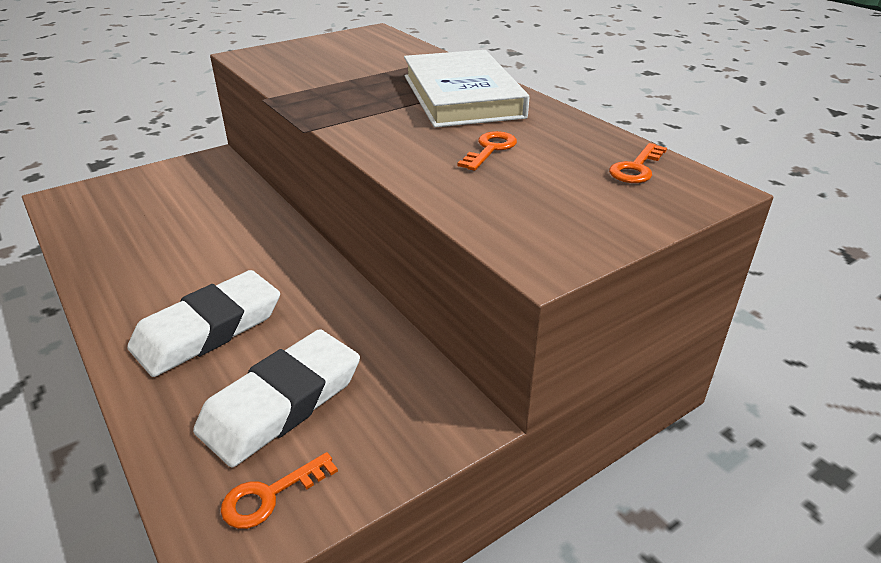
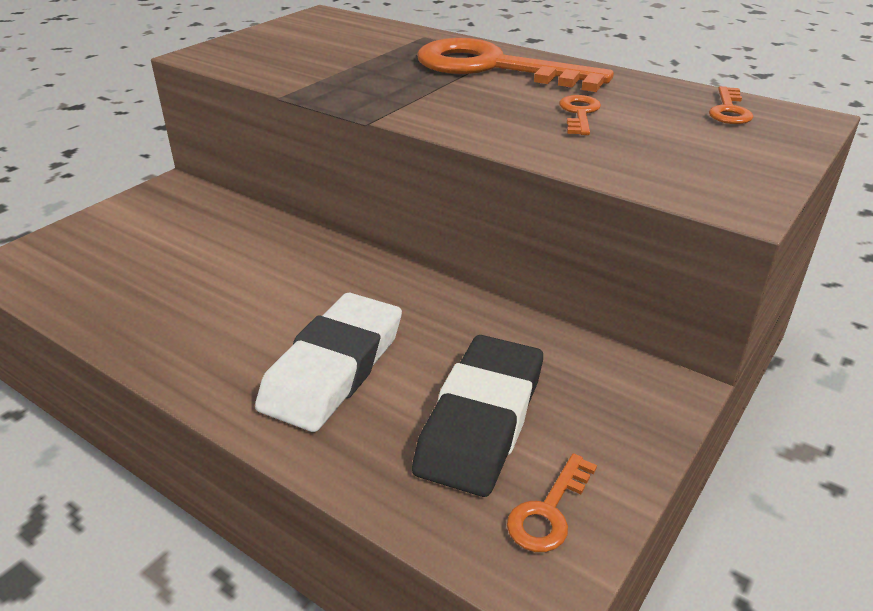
camera: 20 degrees left, 0 degrees up
(281, 403) = (481, 420): white eraser -> black eraser
(462, 96) = (493, 67): white book -> orange key

